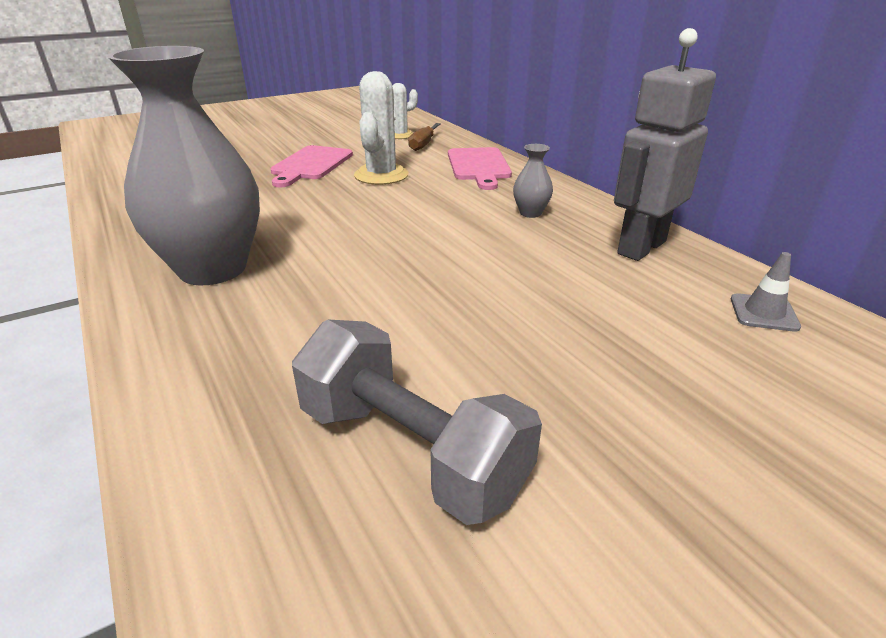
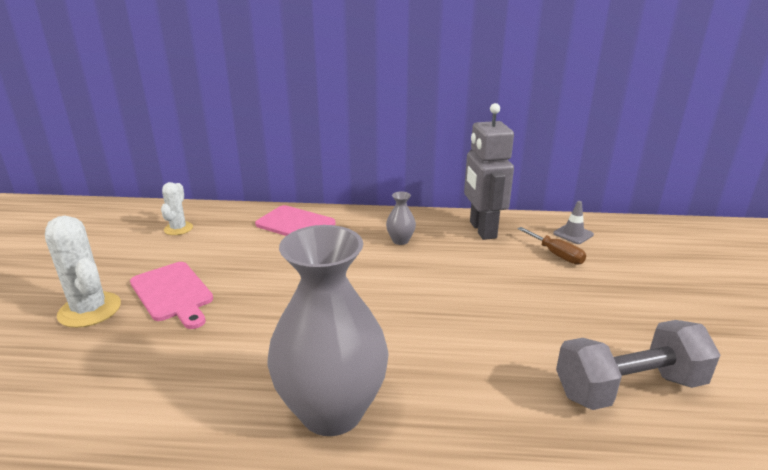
camera: 55 degrees left, 5 degrees down
(381, 175) = (254, 268): white cactus -> white cactus (90, 310)
(423, 144) = (219, 228): brown screwdriver -> brown screwdriver (556, 254)

